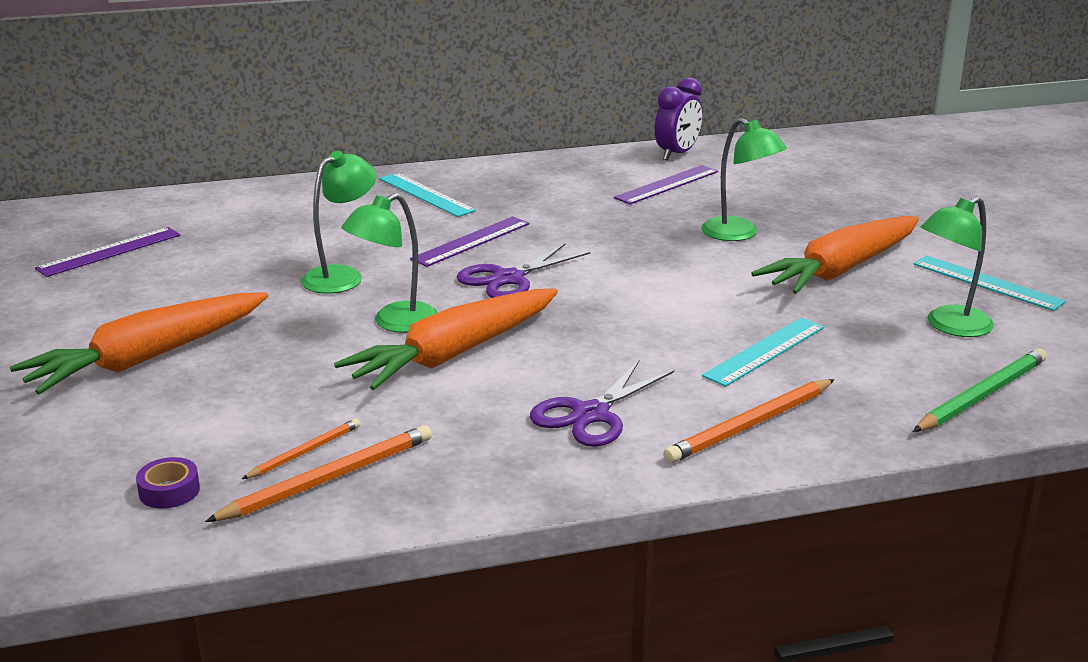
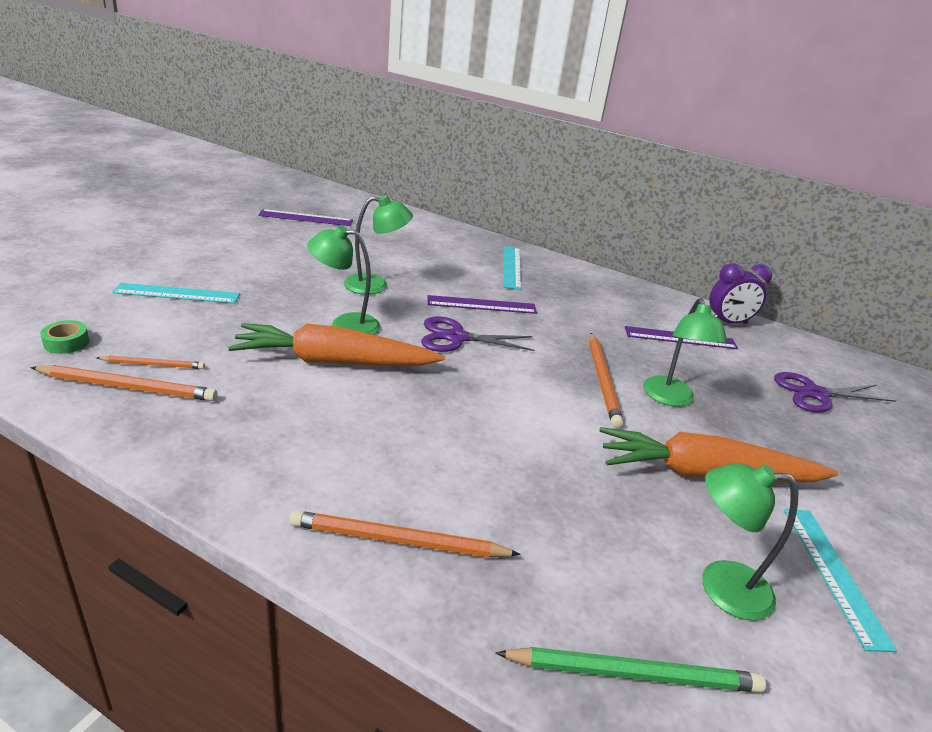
camera: 40 degrees right, 5 degrees up
(147, 358) = (208, 274): orange carrot -> none
(169, 491) = (66, 342): purple tape -> green tape
(591, 414) = (322, 452): purple scissors -> purple scissors (815, 394)
(675, 248) = (603, 380): none -> orange pencil
(765, 351) = (521, 494): turquoise ruler -> turquoise ruler (177, 294)

